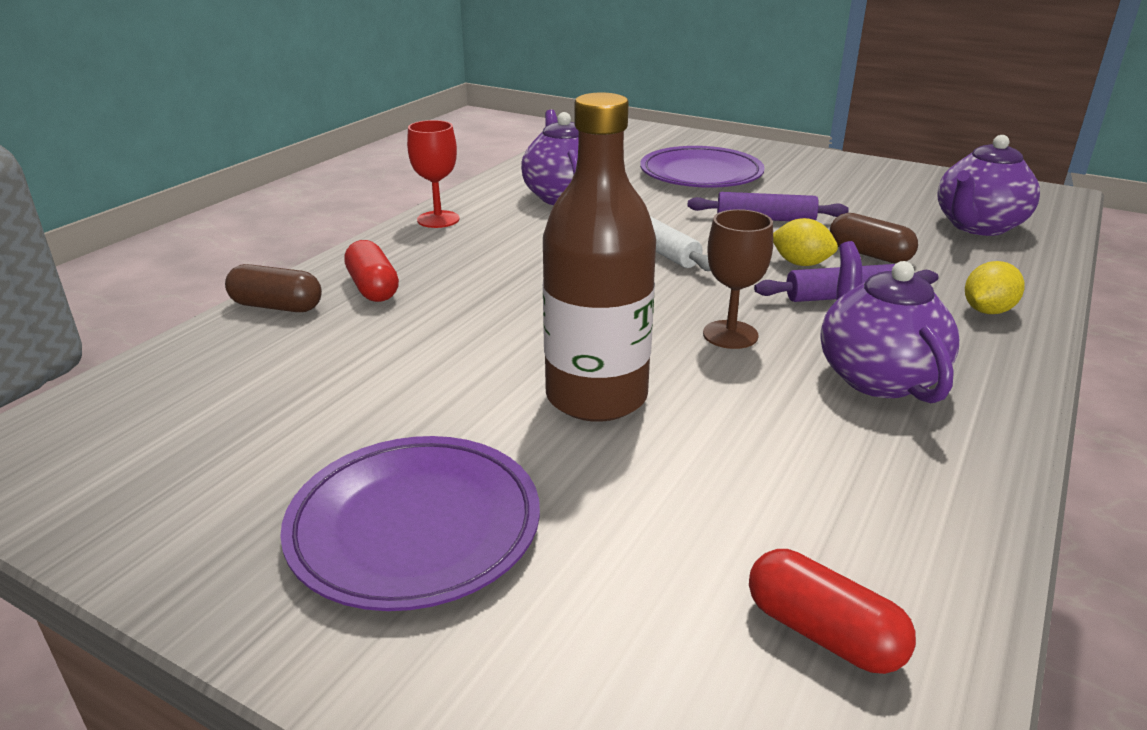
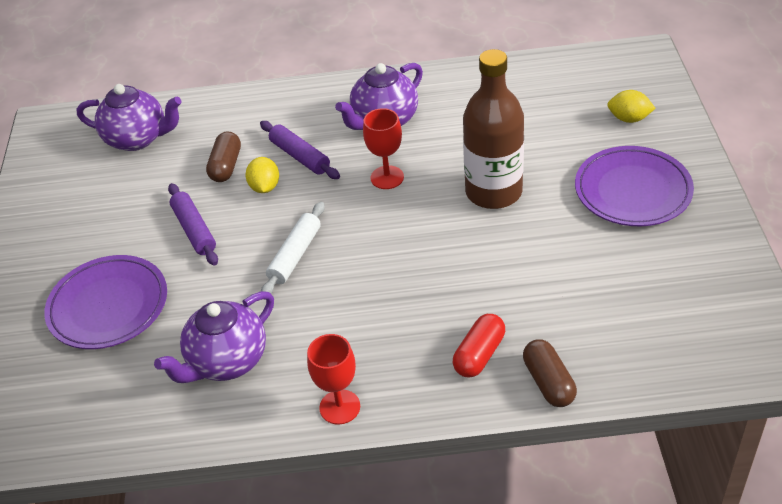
camera: 120 degrees left, 15 degrees up
(730, 335) = (387, 177): brown goblet -> red goblet
(823, 633) = (564, 85): red capsule -> none
(987, 311) = (275, 108): yellow lemon -> yellow lemon (629, 119)

